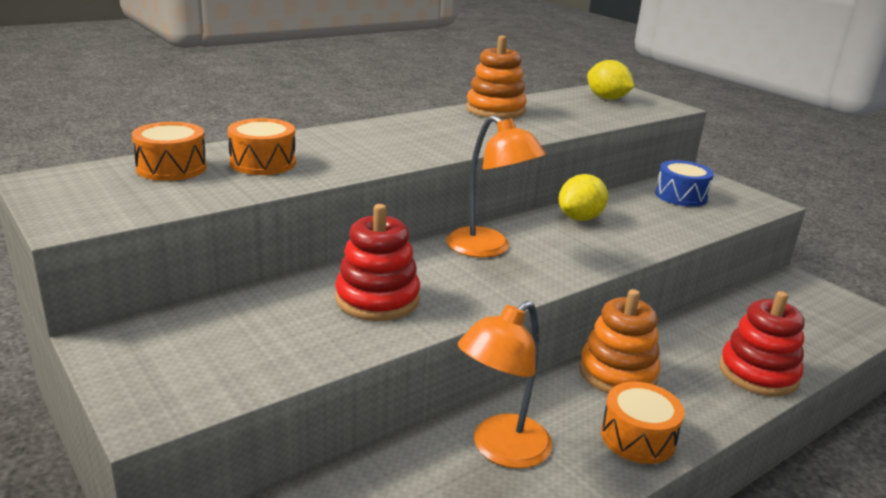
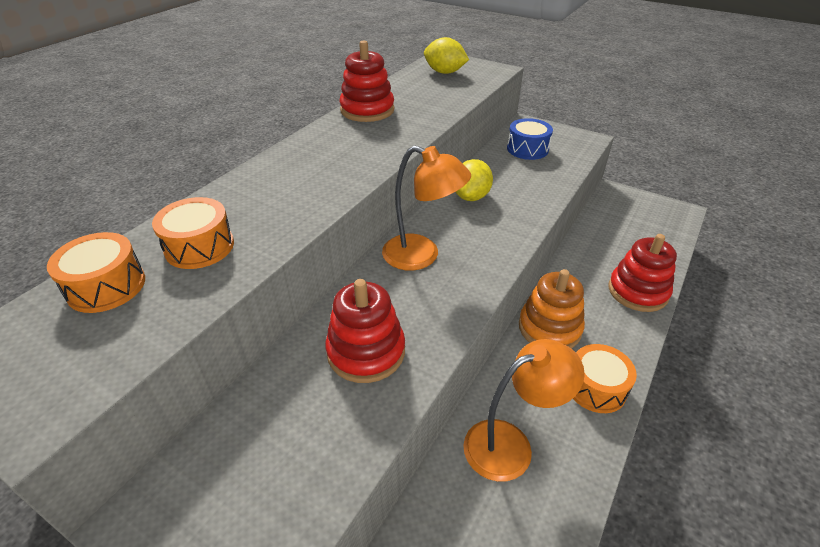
camera: 20 degrees left, 15 degrees up
(495, 110) = (367, 110): orange stacking toy -> red stacking toy
(501, 450) = (510, 444): orange lamp -> orange lamp turned 135 degrees counterclockwise

